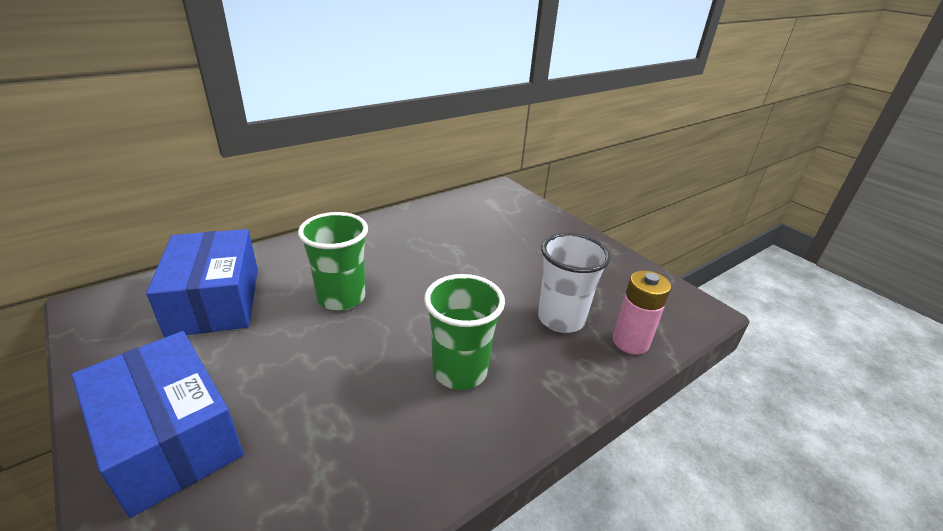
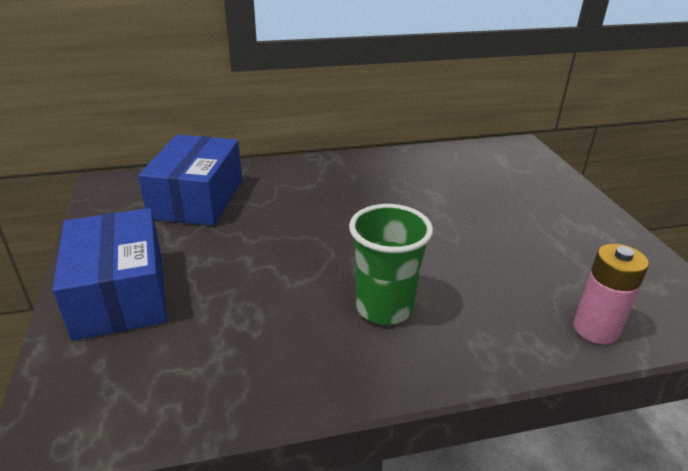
camera: 25 degrees right, 0 degrees up
(341, 298) = (303, 218): green cup -> none
(561, 319) = (521, 287): white cup -> none

